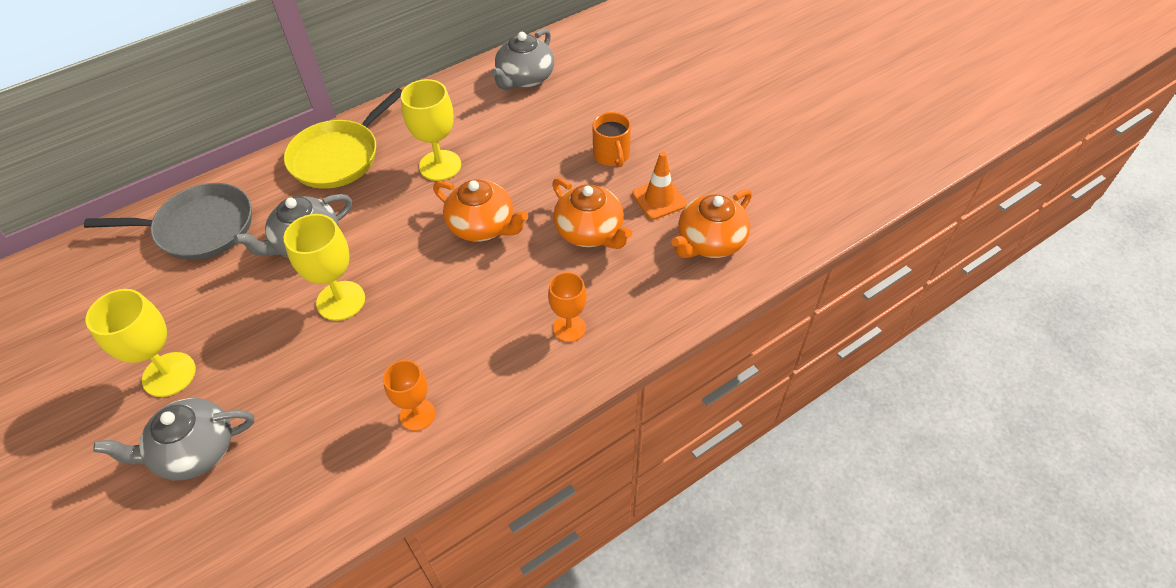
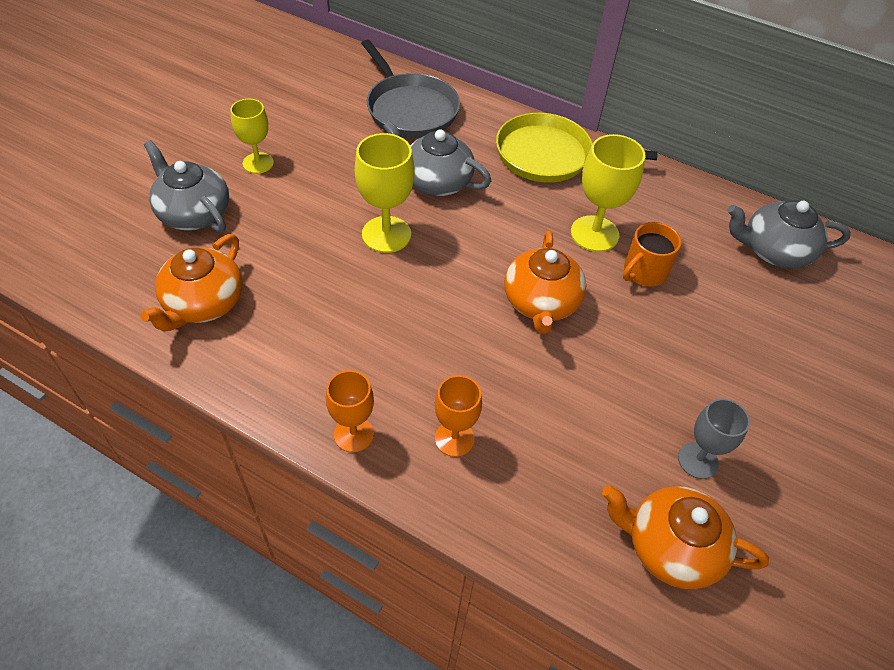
camera: 60 degrees right, 0 degrees up
(169, 374) = (258, 163): yellow goblet -> yellow goblet, size x0.66
(417, 414) = (289, 349): orange goblet -> orange goblet (353, 434)
(590, 232) = (598, 406): orange teapot -> orange teapot (203, 304)
(611, 155) = (727, 382): orange mug -> orange mug (644, 272)
(659, 199) = (698, 460): orange traffic cone -> grey goblet

